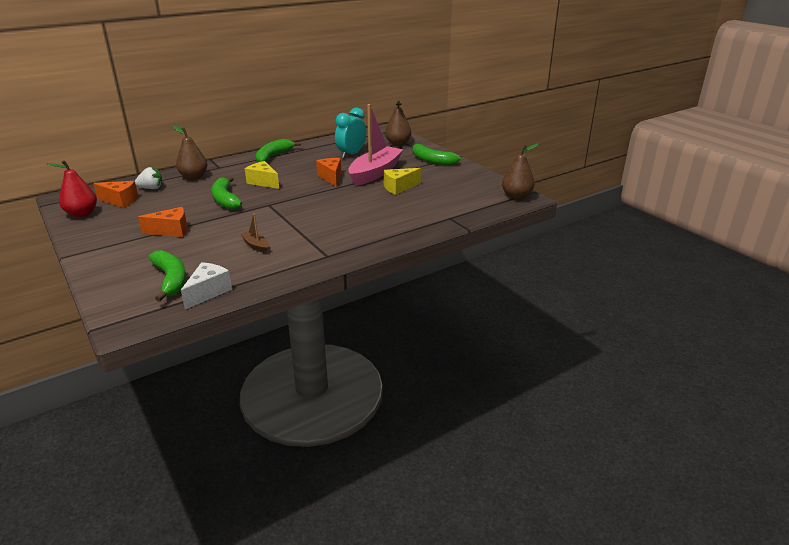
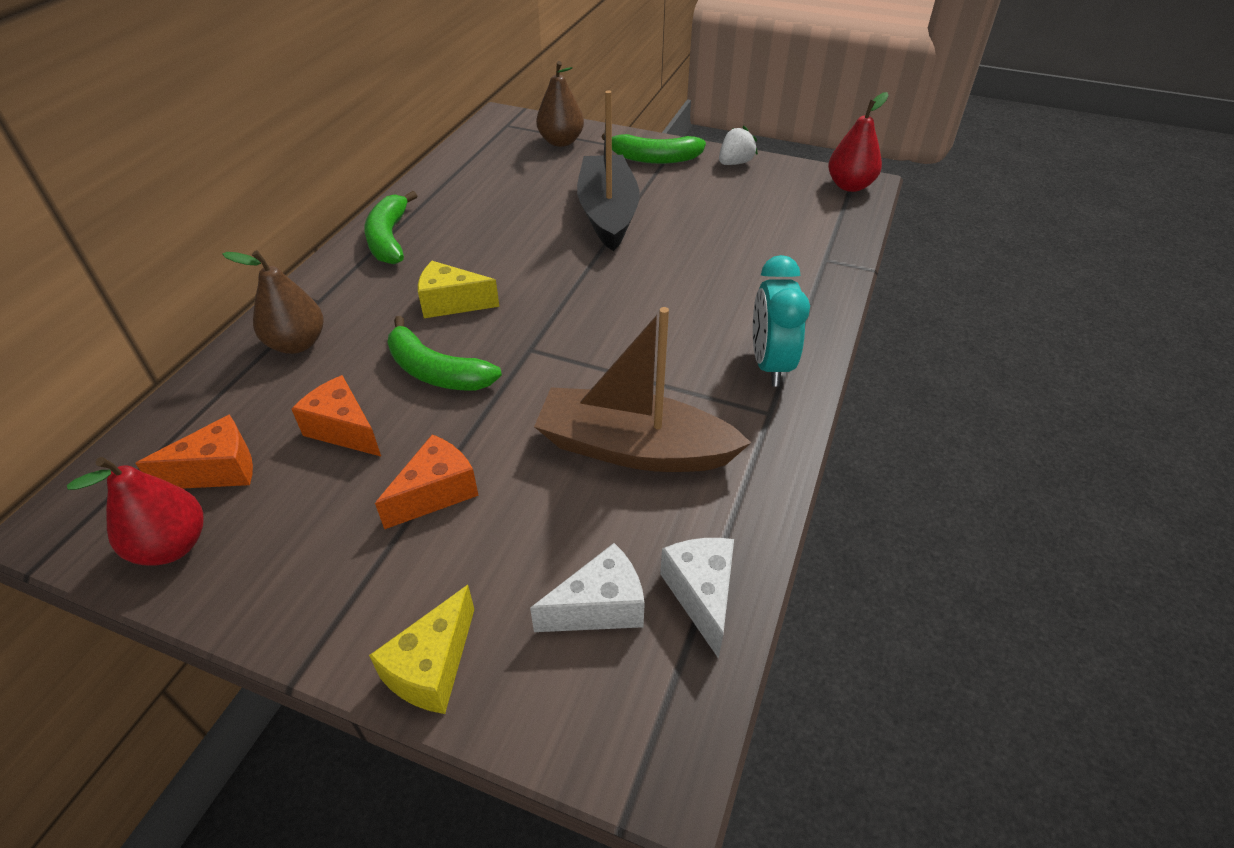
camera: 35 degrees left, 15 degrees up
(151, 188) = (244, 408): white strawberry -> white strawberry (735, 163)
(171, 280) = (600, 607): green banana -> white cheese
(256, 245) = (634, 449): brown boat -> brown boat, size x2.42
(331, 178) = (553, 248): orange cheese -> orange cheese (344, 430)
(351, 154) = (518, 188): turquoise clock -> turquoise clock (770, 364)
(375, 173) = (608, 213): pink boat -> black boat
(399, 187) = (682, 229): yellow cheese -> yellow cheese (432, 667)
(516, 196) = (850, 186): brown pear -> red pear

